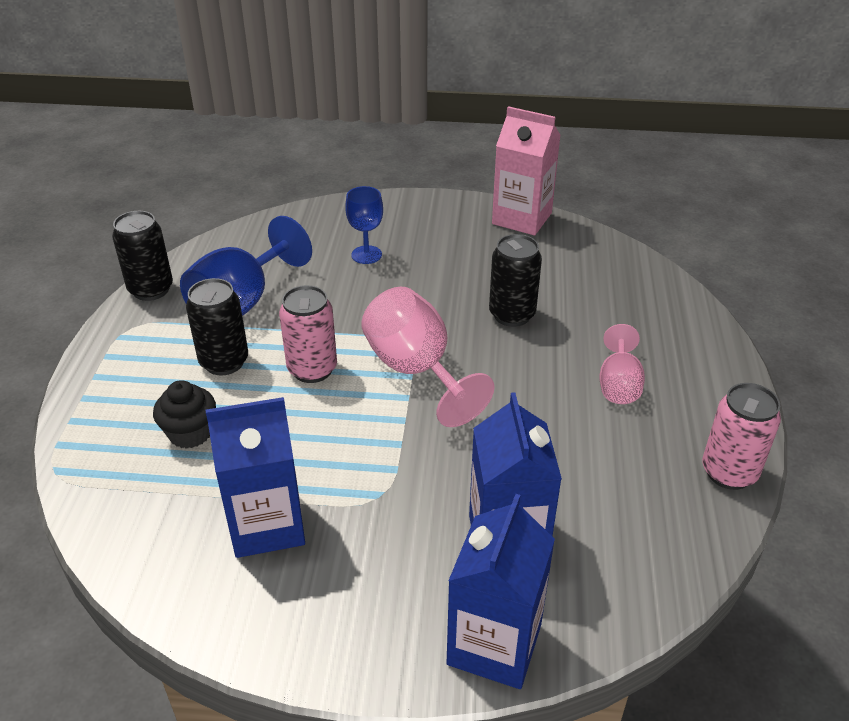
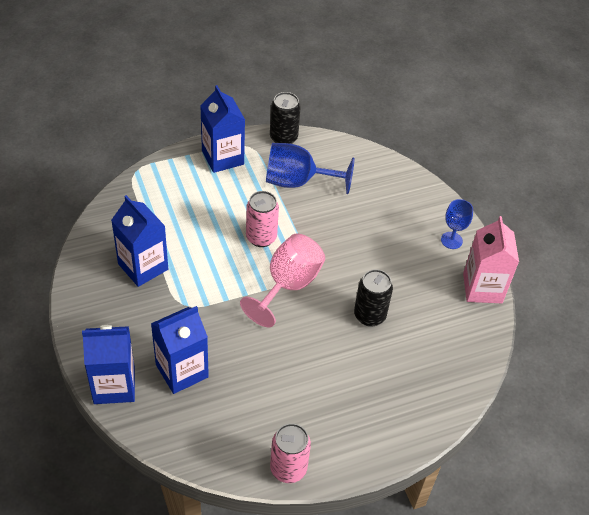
camera: 60 degrees right, 10 degrees up
(127, 360) = (222, 157): none -> blue carton
(190, 433) = (186, 209): black cupcake -> none
(224, 362) = (244, 197): black can -> none
(366, 255) = (381, 220): blue goblet -> blue goblet (451, 240)
(618, 385) = (335, 392): pink goblet -> none

